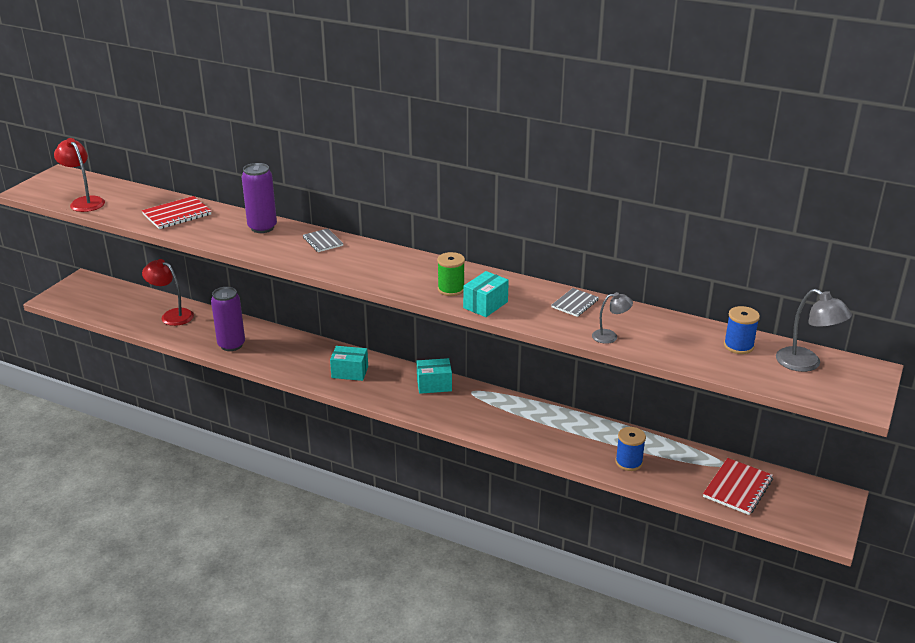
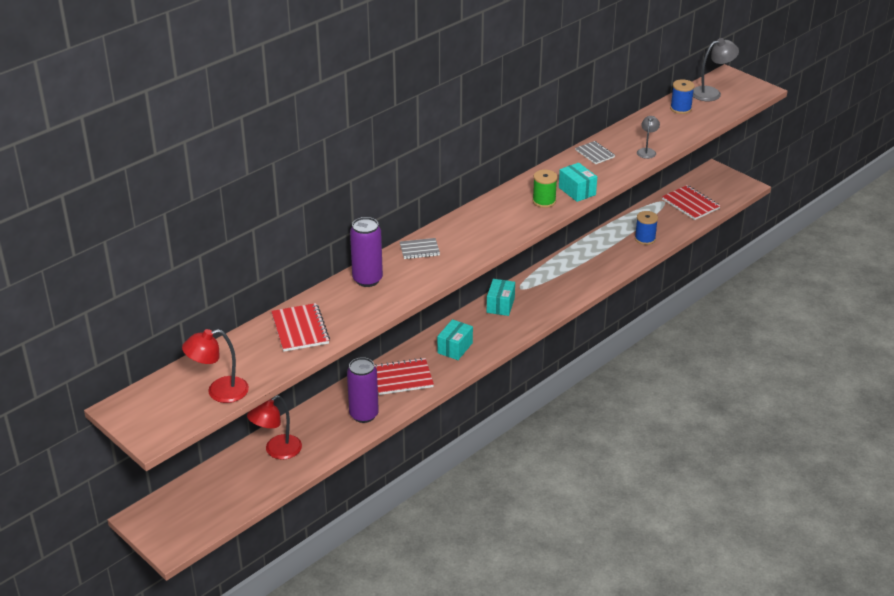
camera: 70 degrees left, 5 degrees up
(291, 353) = (402, 378): none -> red notebook

